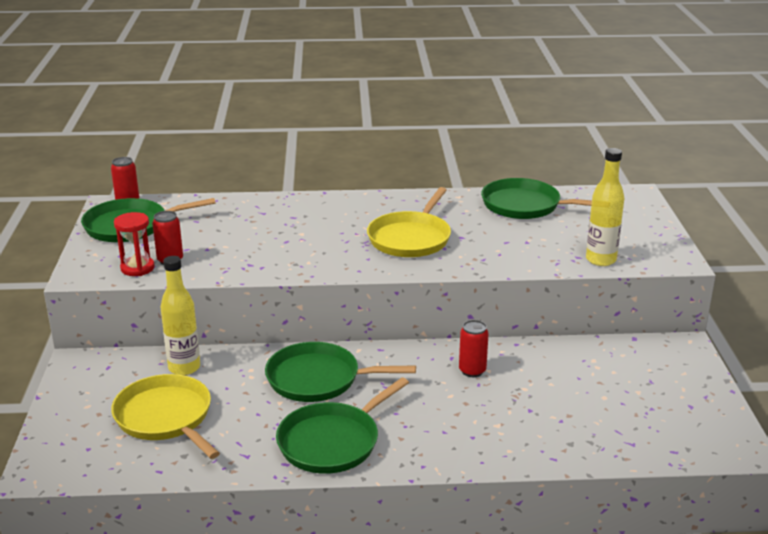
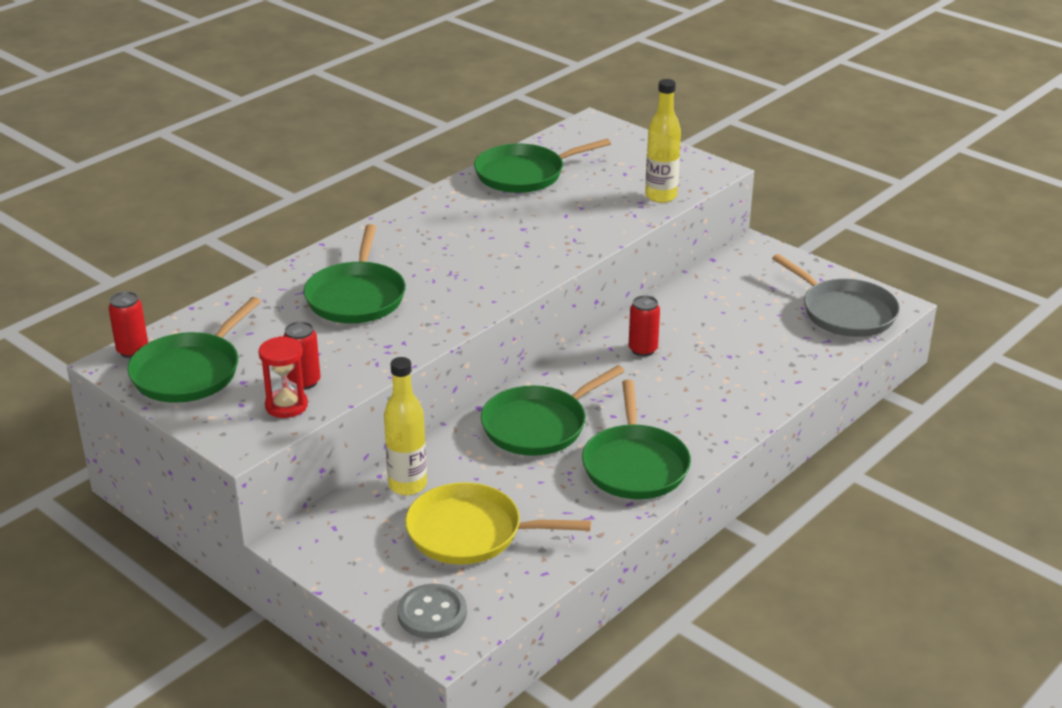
camera: 45 degrees left, 5 degrees up
(62, 450) = (432, 613): none -> grey button
(286, 229) = (356, 296): none -> green pan
(411, 238) = (483, 250): yellow pan -> none
(684, 431) = (844, 312): none -> grey pan

